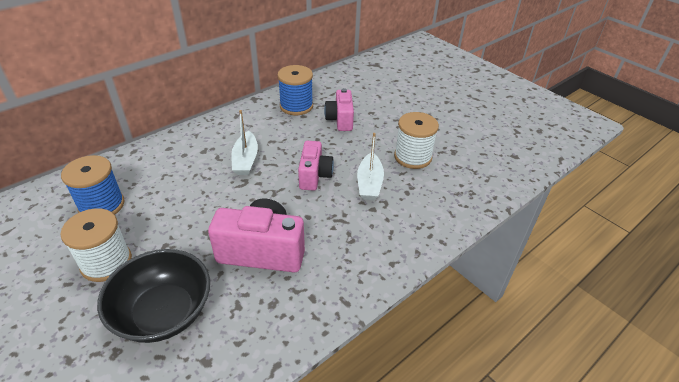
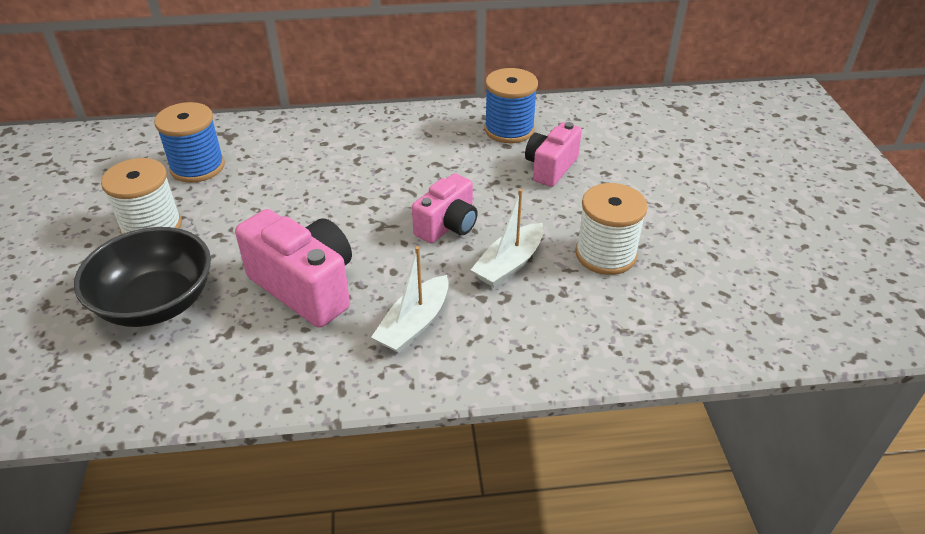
camera: 35 degrees right, 0 degrees up
(245, 160) = (384, 174): white boat -> white boat (414, 324)

